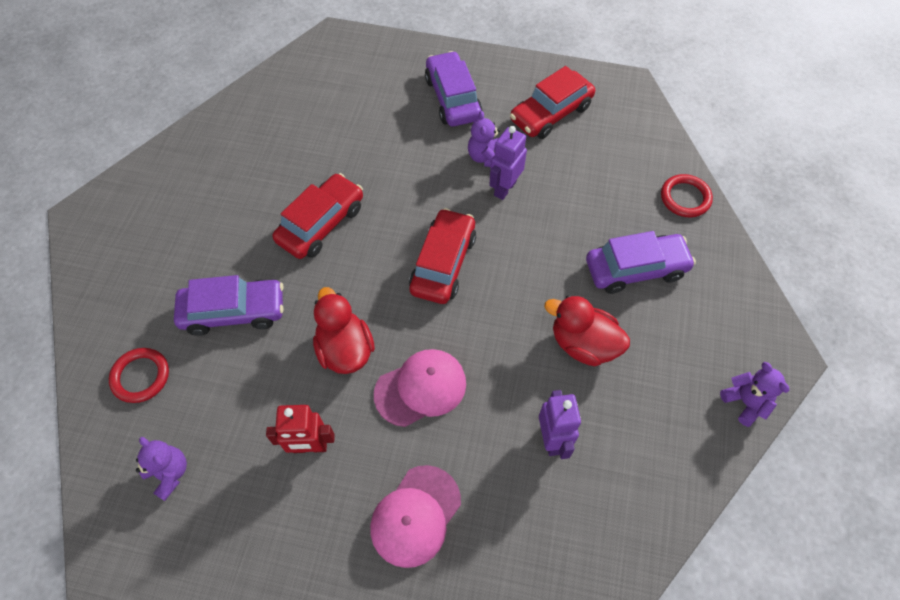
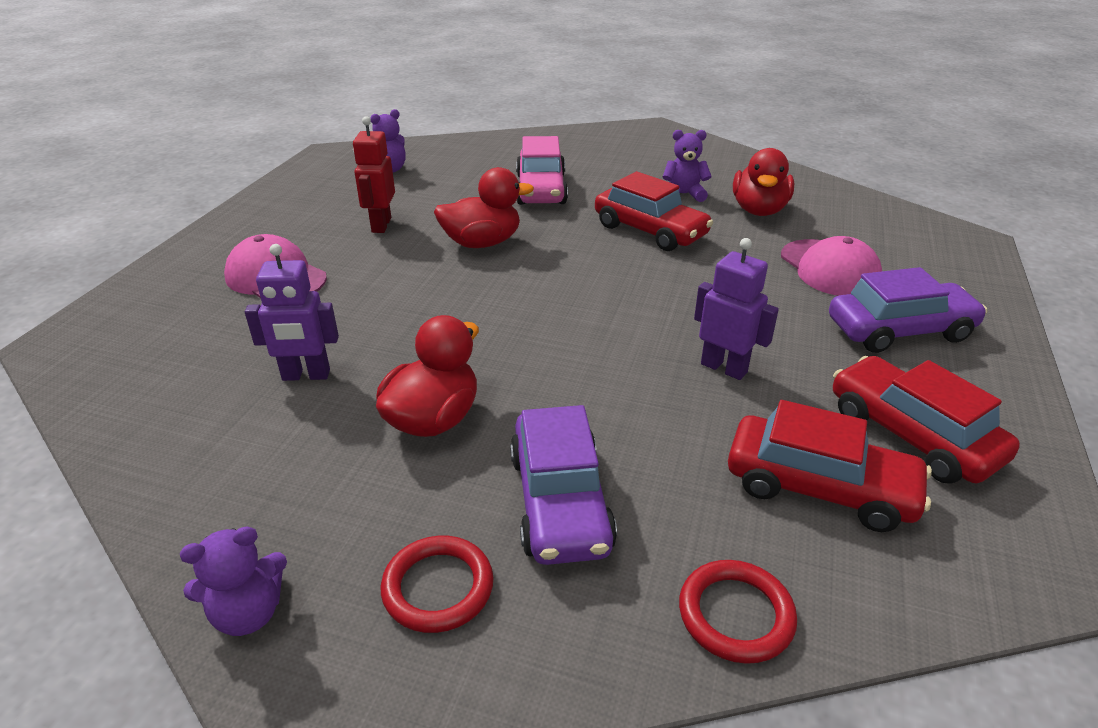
camera: 95 degrees right, 25 degrees down
(141, 376) = (484, 156): red ring -> red ring (438, 587)
(234, 312) = (541, 189): purple car -> pink car
(285, 149) = (759, 210): none -> red duck
(420, 388) = (417, 285): pink cap -> pink cap (829, 268)
(443, 263) = (588, 308): red car -> red car (819, 487)
(485, 157) = (783, 353): purple teddy bear -> purple teddy bear (683, 194)

